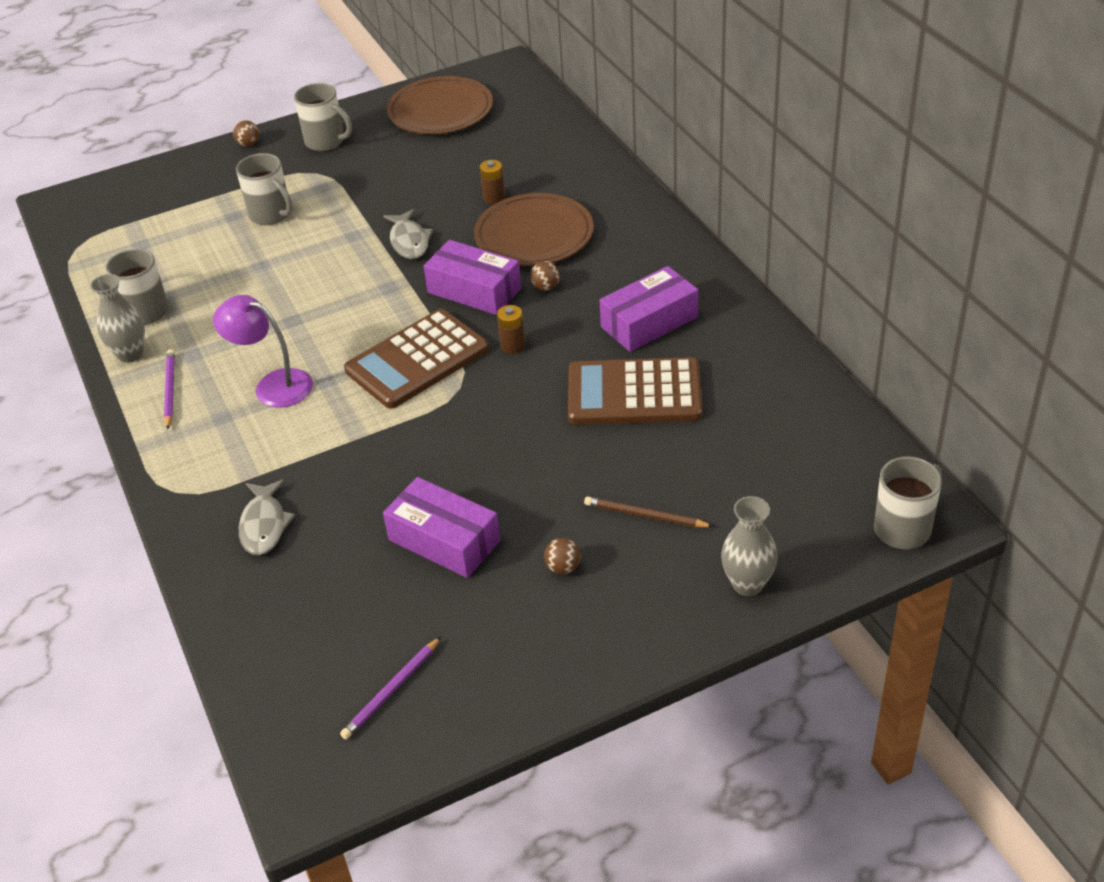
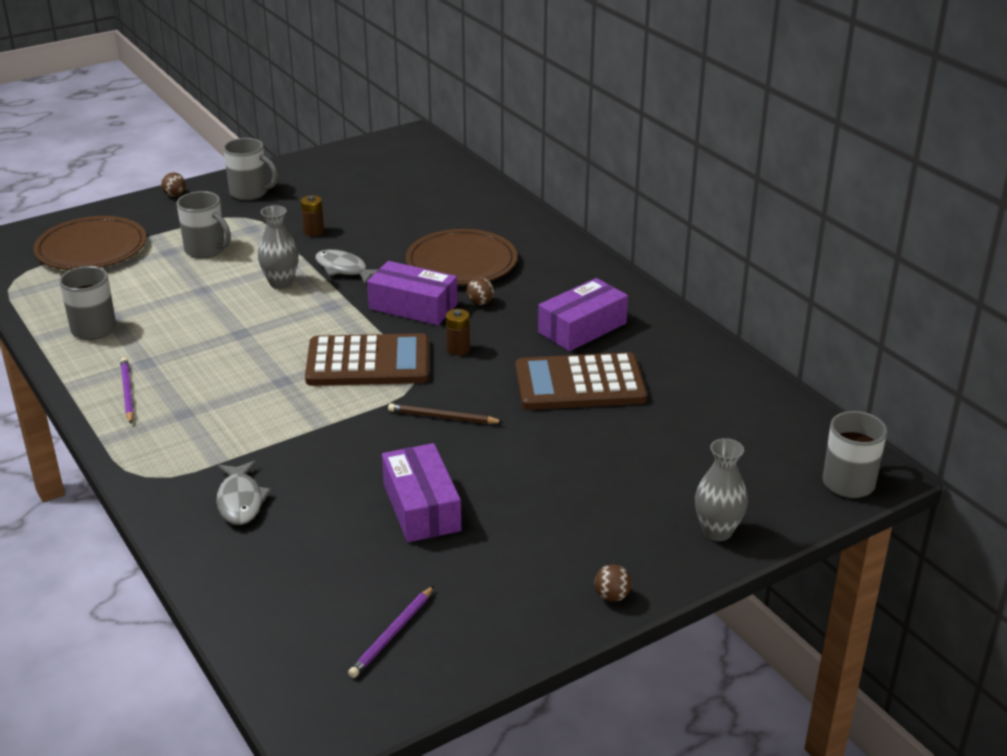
camera: 10 degrees left, 10 degrees down
(130, 354) = (82, 364): grey vase -> grey vase (281, 283)
(273, 385) = (230, 386): purple lamp -> none
(409, 241) = (344, 269): grey fish -> grey fish turned 150 degrees clockwise
(417, 360) = (368, 362): brown calculator -> brown calculator turned 135 degrees counterclockwise
(440, 111) = (355, 169): brown plate -> brown plate (91, 249)
(444, 540) = (421, 507): purple box -> purple box turned 45 degrees clockwise
(494, 198) = (418, 234): brown battery -> brown battery (313, 231)
(563, 567) = (540, 525): brown ball -> brown ball (612, 596)
(645, 516) = (610, 480): brown pencil -> brown pencil (442, 417)

